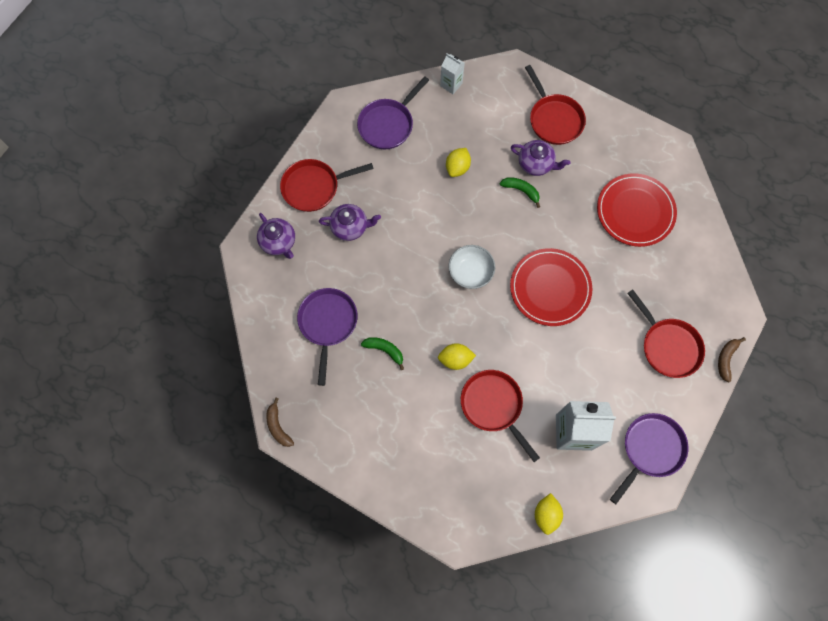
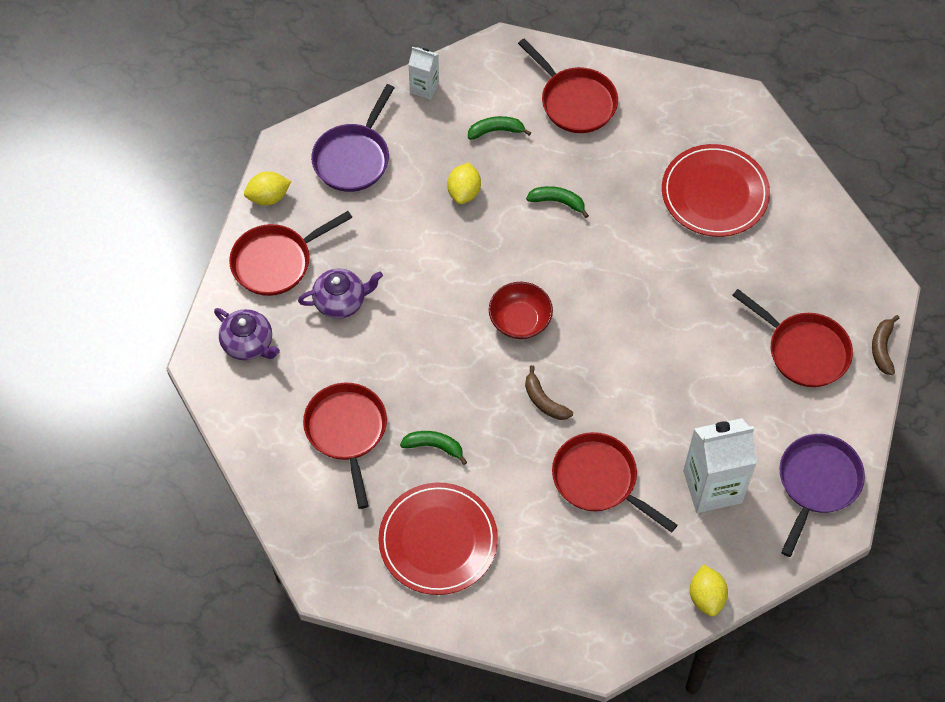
camera: 15 degrees left, 10 degrees down
(278, 426) = (318, 578): brown banana -> brown banana (544, 401)
(327, 324) = (347, 432): purple pan -> red pan
(455, 359) = (532, 435): yellow lemon -> yellow lemon (268, 197)
(470, 272) = (520, 320): white bowl -> red bowl
(492, 128) = (496, 131): none -> green banana
(536, 164) = (567, 163): purple teapot -> none
(550, 288) = (631, 315): red plate -> red plate (438, 540)

